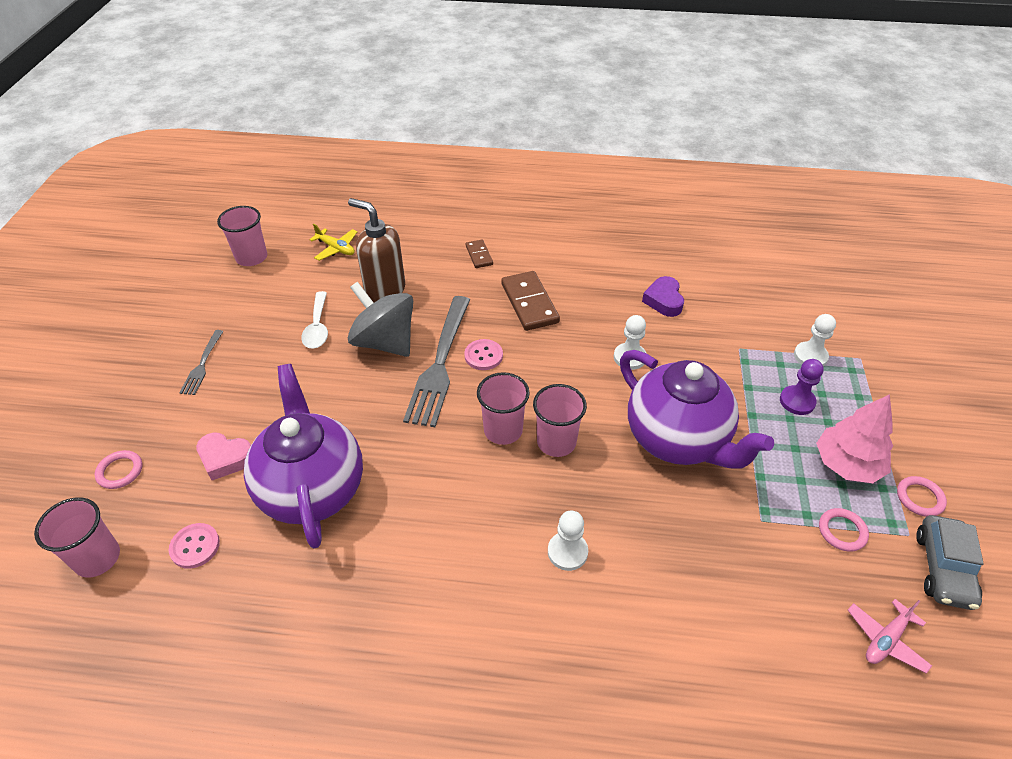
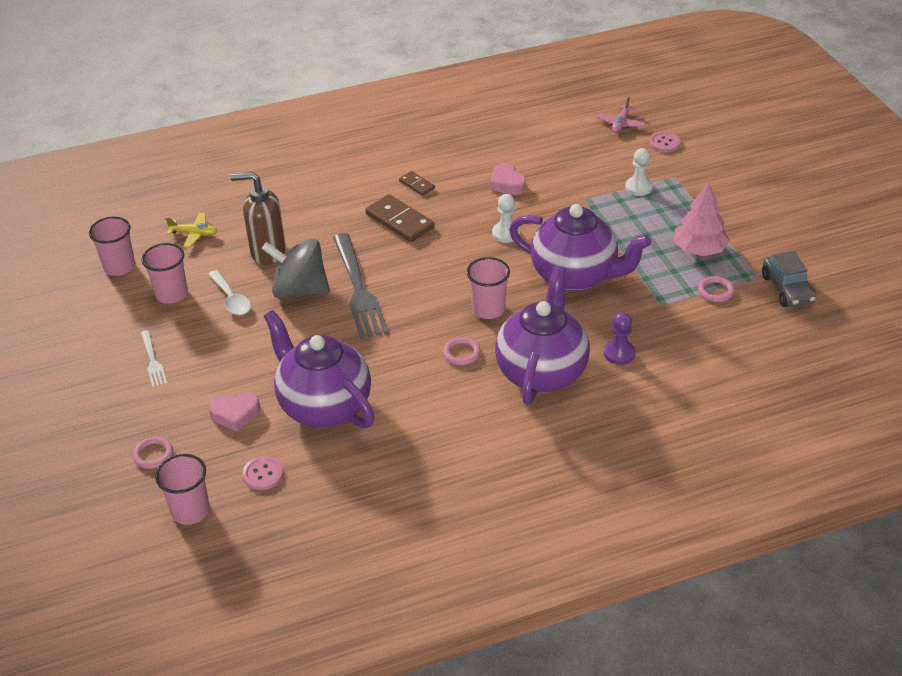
camera: 25 degrees left, 5 degrees down
(202, 365) = (153, 361): grey fork -> white fork
(479, 255) = (329, 198): brown domino -> brown domino (417, 185)
(483, 356) = (390, 272): pink button -> pink button (664, 143)
(503, 430) = (443, 316): pink cup -> pink cup (171, 294)
(567, 552) = (542, 372): white pawn -> purple teapot
(664, 300) = (507, 183): purple heart -> pink heart
(797, 401) = (645, 221): purple pawn -> purple pawn (619, 353)
(886, 639) = (770, 340): pink plane -> pink plane (620, 124)
(919, 498) = (755, 253): pink ring -> pink ring (461, 353)

